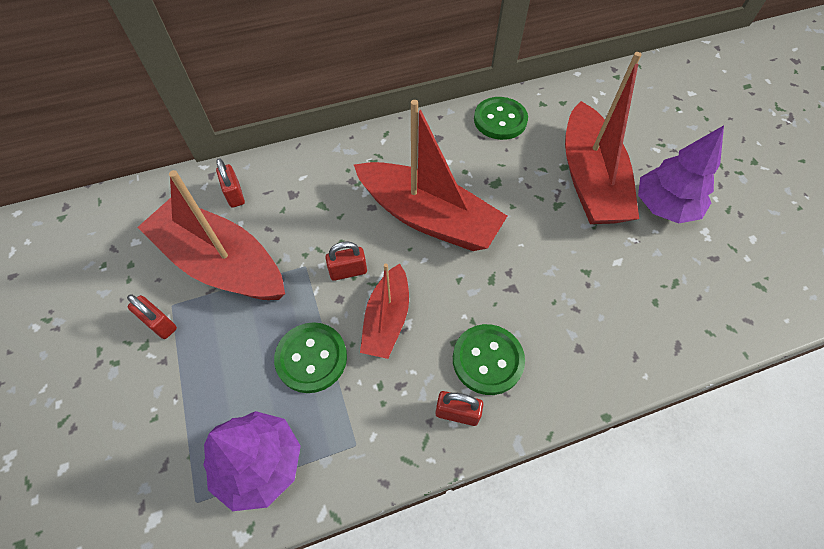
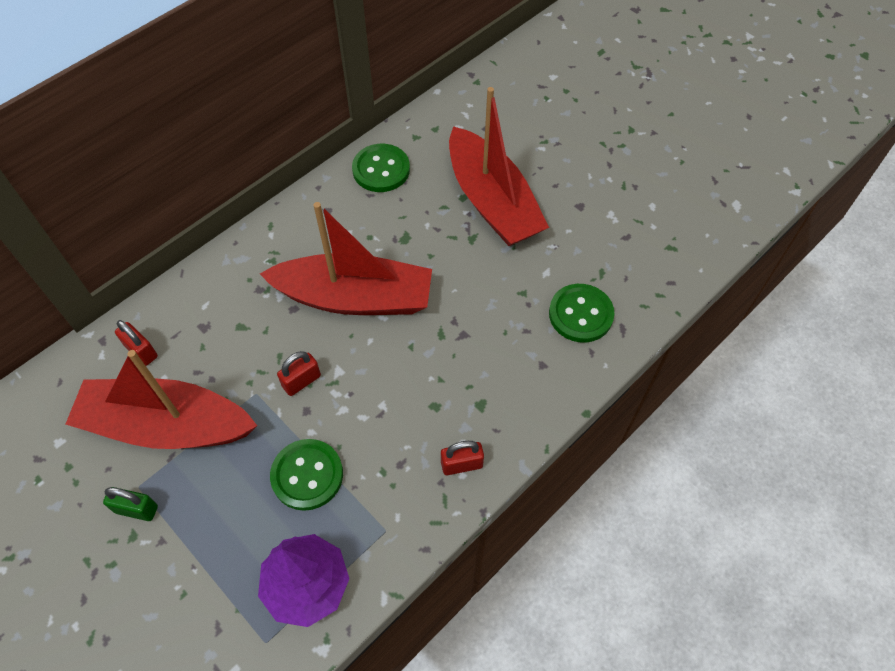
camera: 25 degrees left, 0 degrees up
(159, 324) = (136, 509): red padlock -> green padlock
(387, 319) = (361, 410): red boat -> none
(487, 360) = (468, 408): green button -> green button (580, 314)
(664, 206) = (568, 204): purple tree -> none

